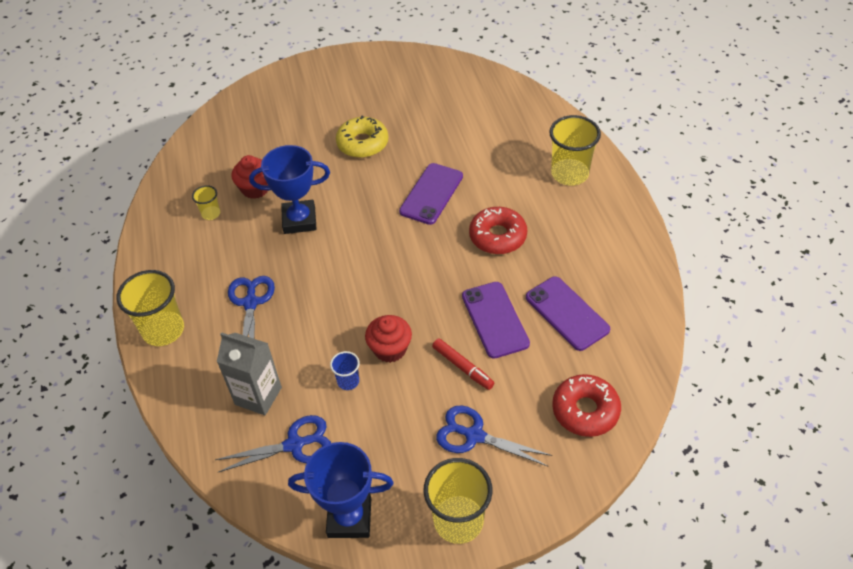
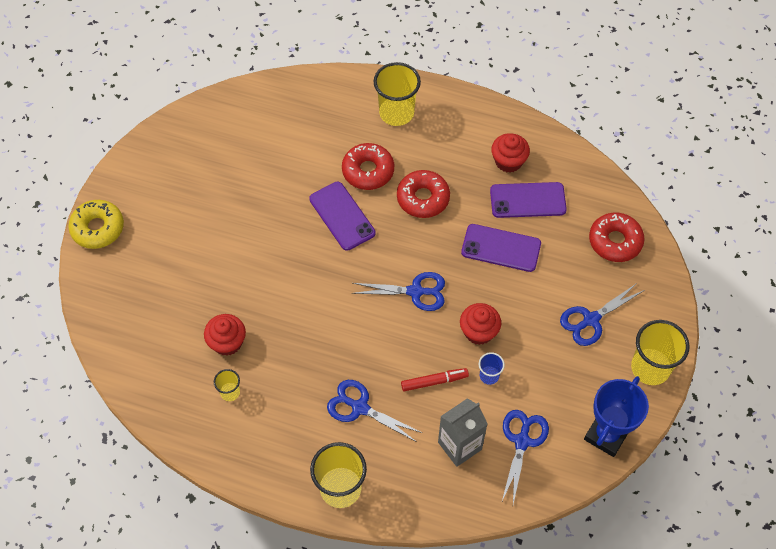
camera: 60 degrees left, 10 degrees up
(299, 220) = (294, 327): blue trophy -> none
(362, 143) = (240, 232): yellow donut -> yellow donut (98, 228)
(396, 281) = (415, 291): none -> blue scissors
(463, 367) = (528, 293): red marker -> red marker (434, 381)
(492, 186) = (368, 171): none -> red donut
(596, 276) = (508, 161): none -> red cupcake

